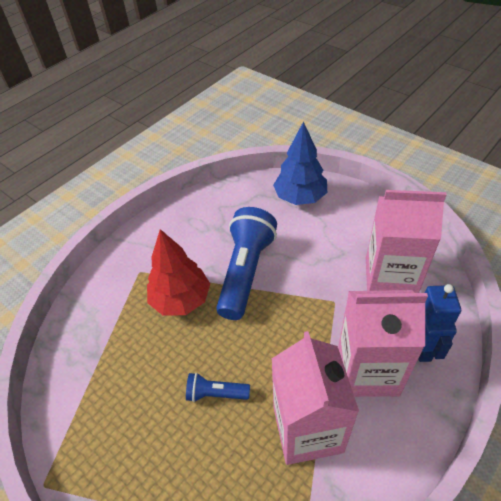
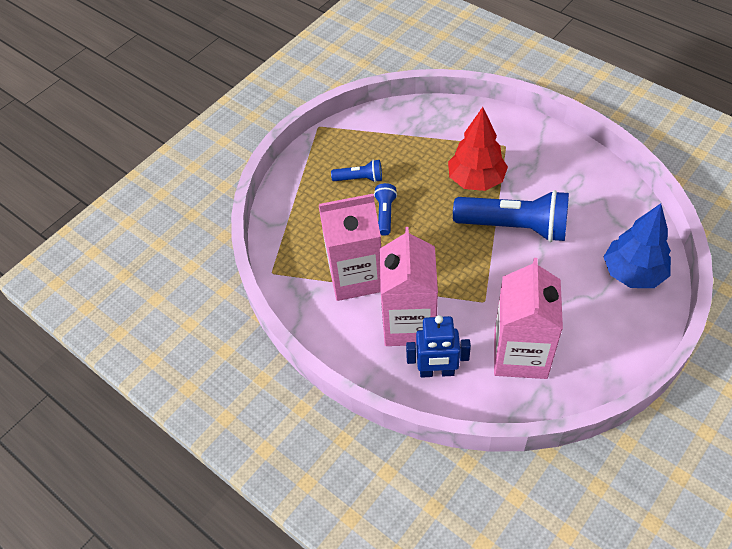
camera: 90 degrees right, 5 degrees up
(154, 424) = (359, 179): none -> blue flashlight

